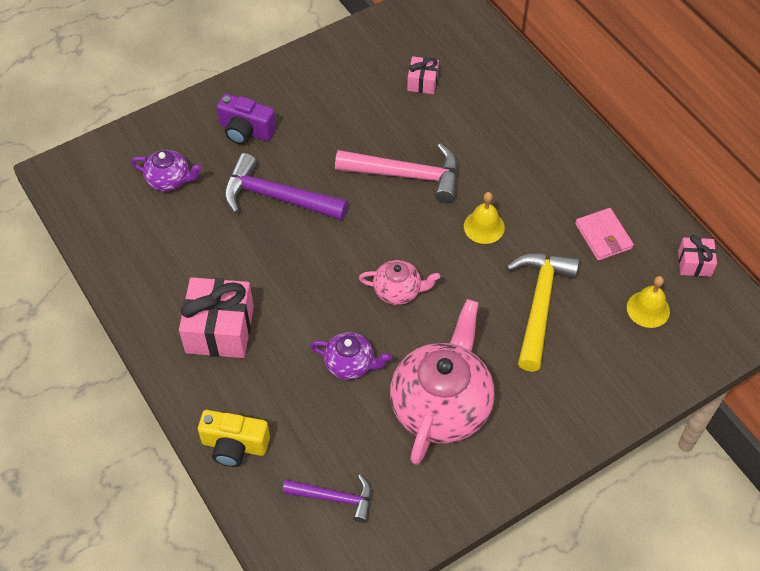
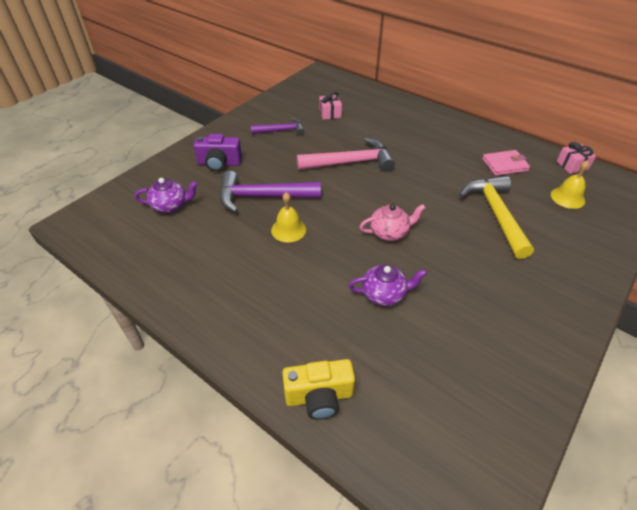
camera: 20 degrees left, 10 degrees down
(220, 329) = (259, 300): pink gift -> none
(334, 498) = (439, 414): purple hammer -> purple hammer (281, 130)
(441, 405) = (476, 303): pink teapot -> none
(484, 226) = (423, 178): yellow bell -> yellow bell (288, 229)
(603, 236) = (504, 165): pink wallet -> pink wallet turned 60 degrees counterclockwise

